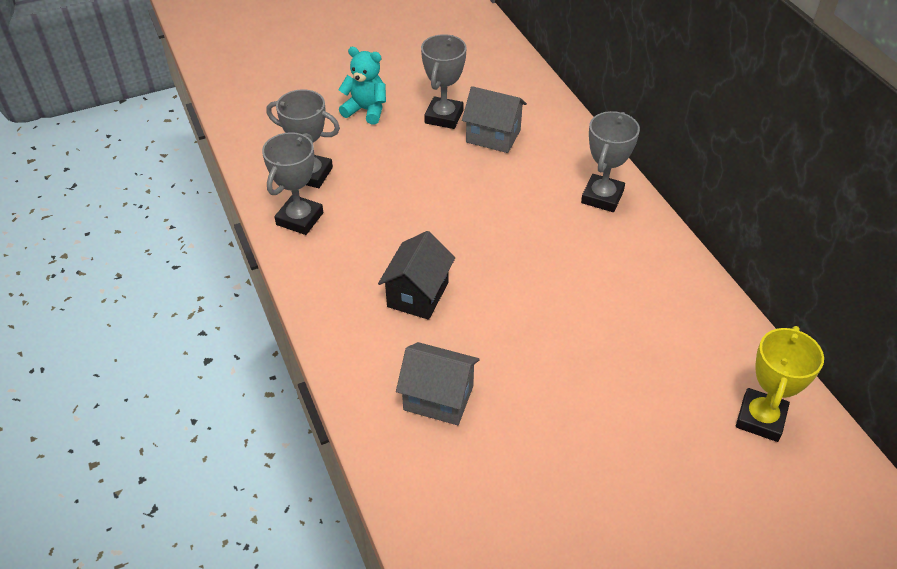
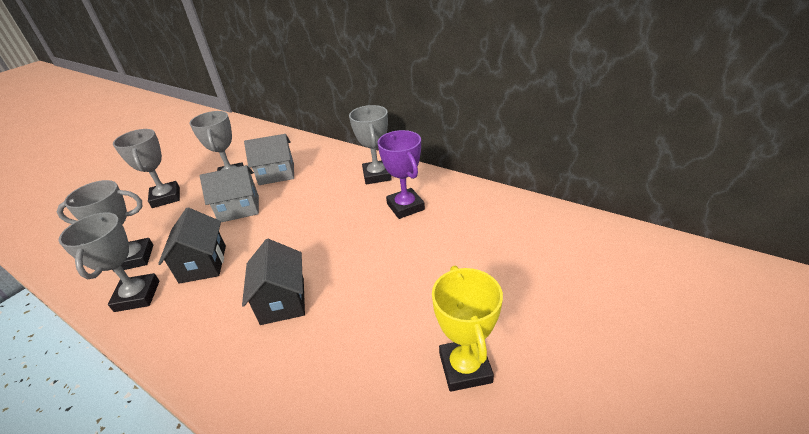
camera: 30 degrees left, 10 degrees down
(366, 110) = (166, 197): turquoise teddy bear -> grey trophy
(368, 215) = (203, 264): none -> black house
(438, 398) = (356, 377): grey house -> grey house (239, 209)
(603, 256) = (405, 207): none -> purple trophy
(760, 418) = (593, 249): yellow trophy -> yellow trophy (465, 367)

